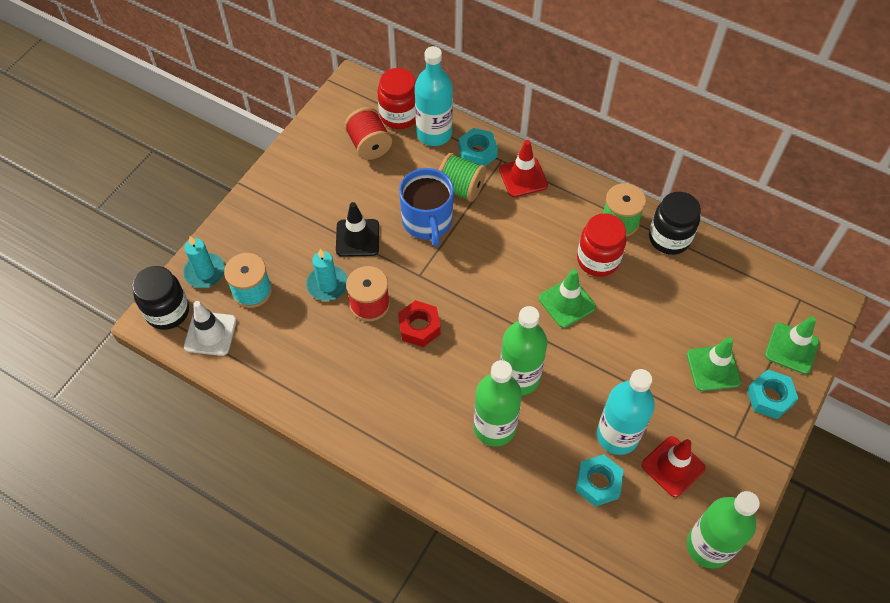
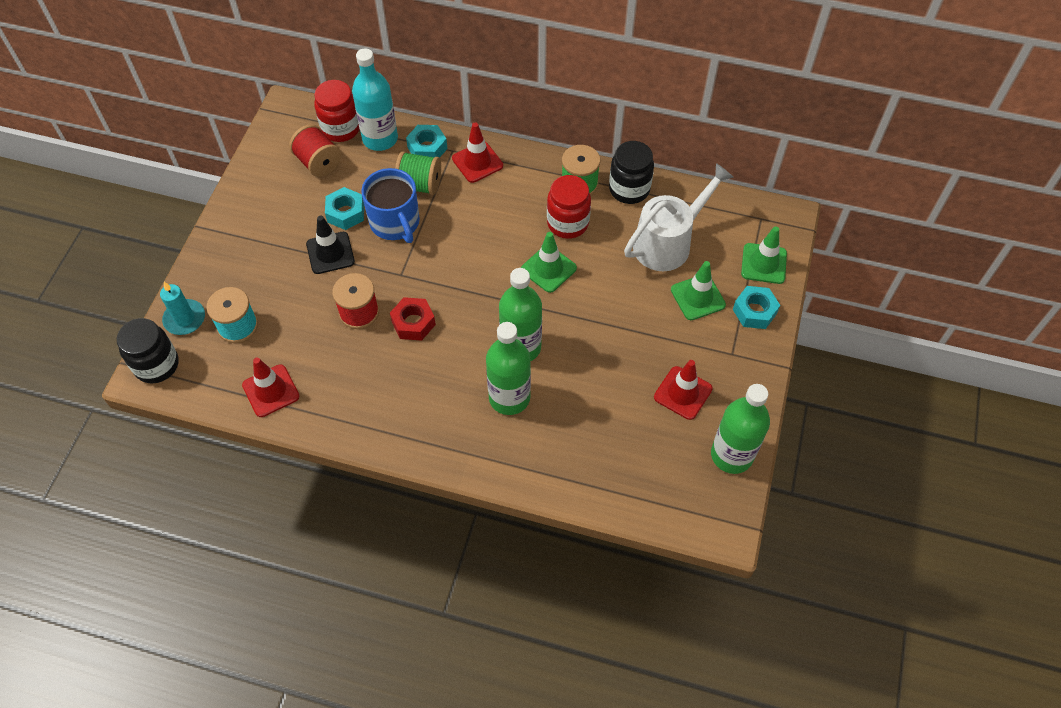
camera: 15 degrees left, 0 degrees up
(210, 333) = (206, 376): white traffic cone -> none
(266, 363) = (271, 391): none -> red traffic cone
(327, 285) = (312, 303): turquoise candle -> none
(598, 483) = (618, 424): turquoise nut -> turquoise nut (346, 213)
(617, 435) = (625, 378): turquoise bottle -> none
(696, 303) = (668, 242): none -> white watering can

